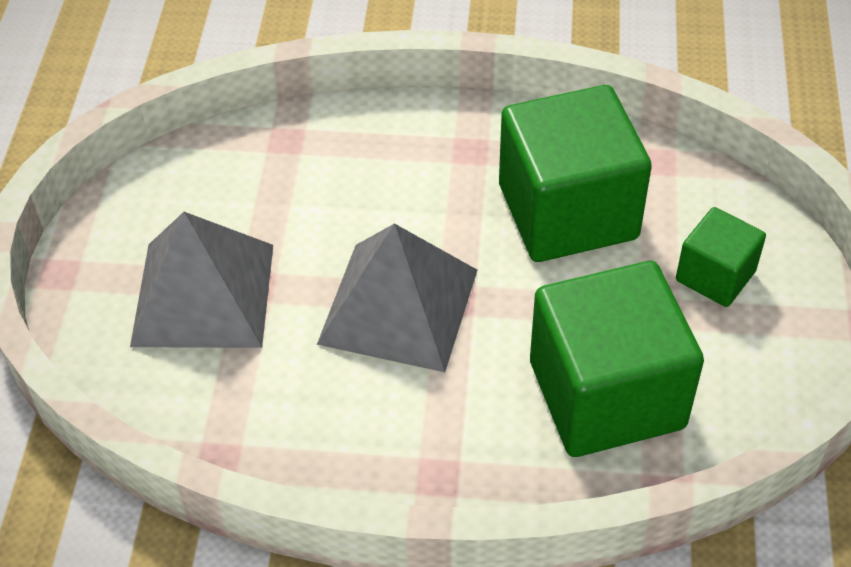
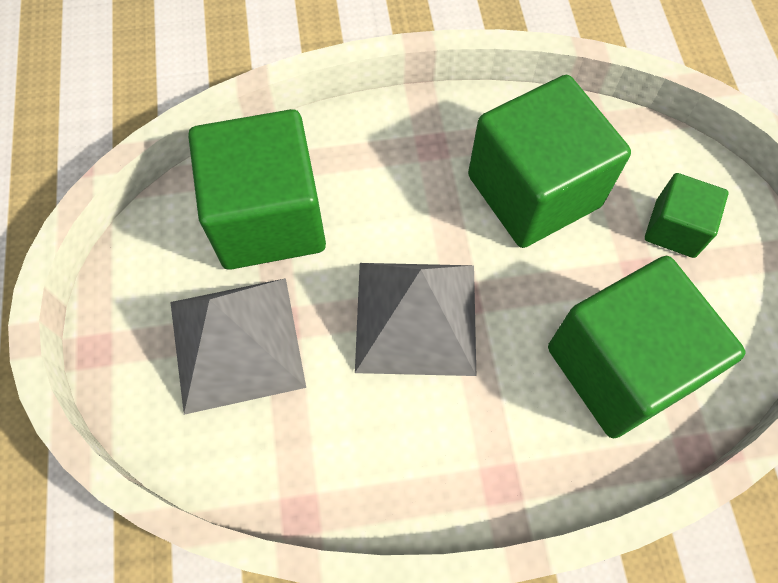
camera: 15 degrees left, 15 degrees up
(273, 187) = (268, 218): none -> green cube

